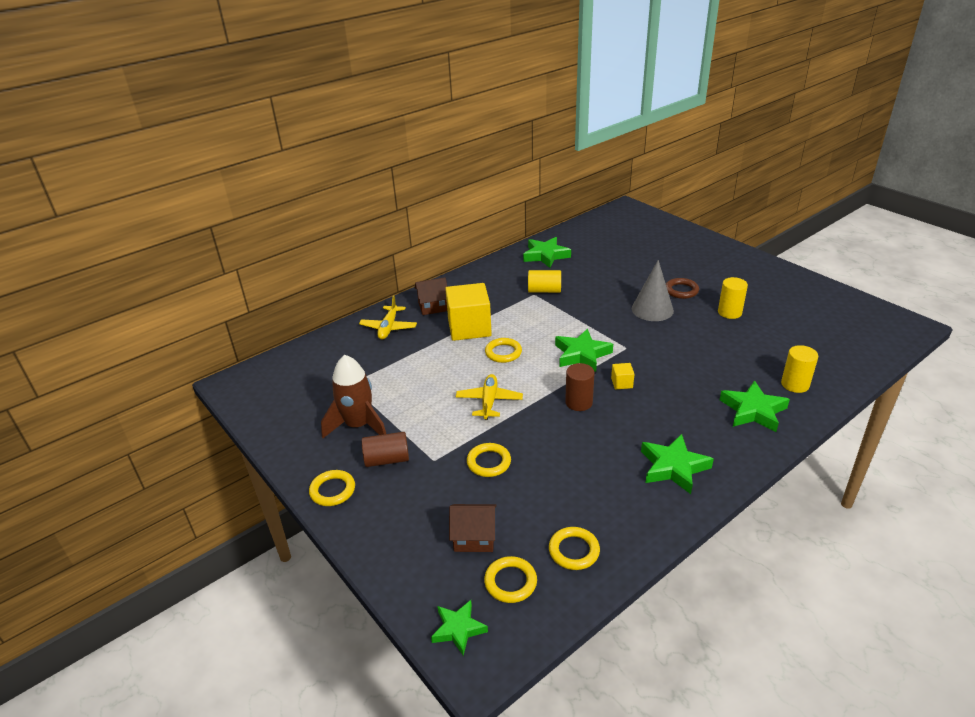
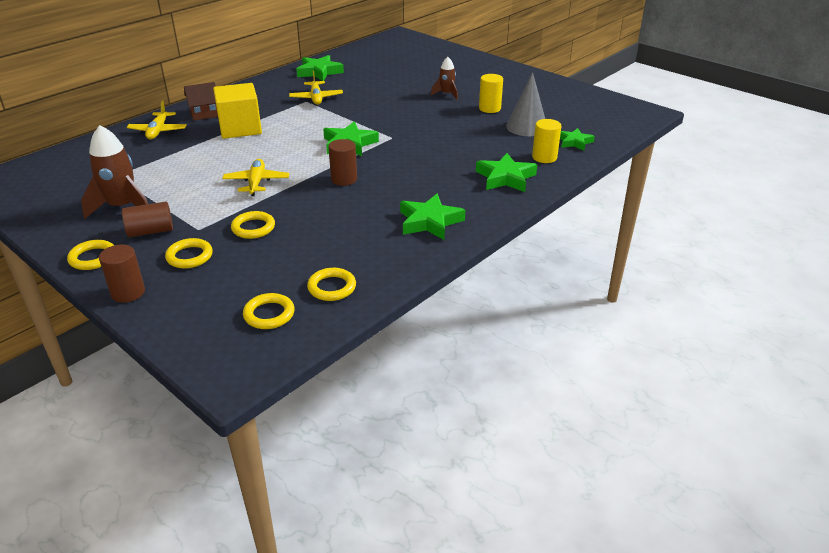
camera: 10 degrees left, 0 degrees up
(368, 539) = (128, 292): none -> brown cylinder
(458, 629) = (215, 352): green star -> green star (574, 142)
(474, 537) = (235, 284): brown house -> none
(503, 353) = (273, 146): yellow ring -> yellow ring (189, 256)
(544, 290) = (316, 98): yellow cylinder -> yellow plane
(622, 383) = (386, 163): yellow cube -> none
(652, 309) = (418, 109): grey cone -> grey cone (527, 127)
(681, 290) = (446, 94): brown ring -> brown rocket

